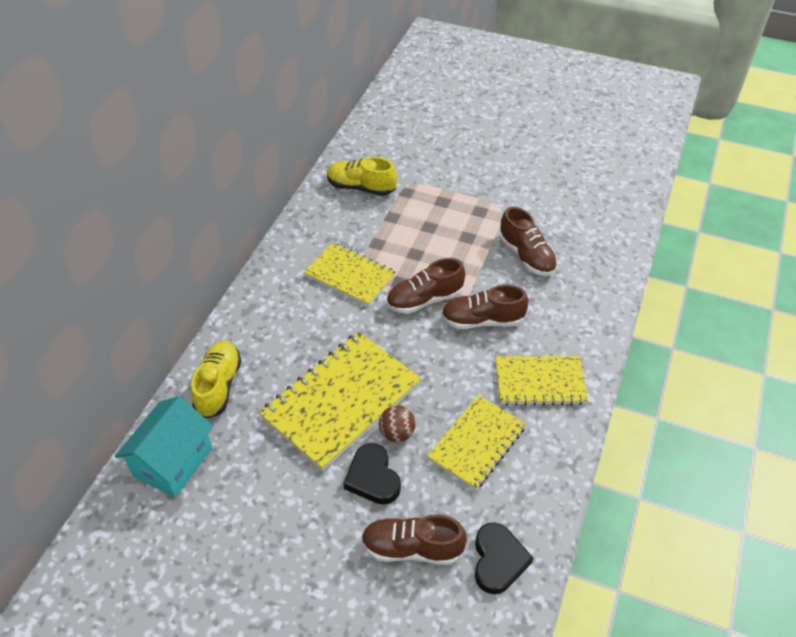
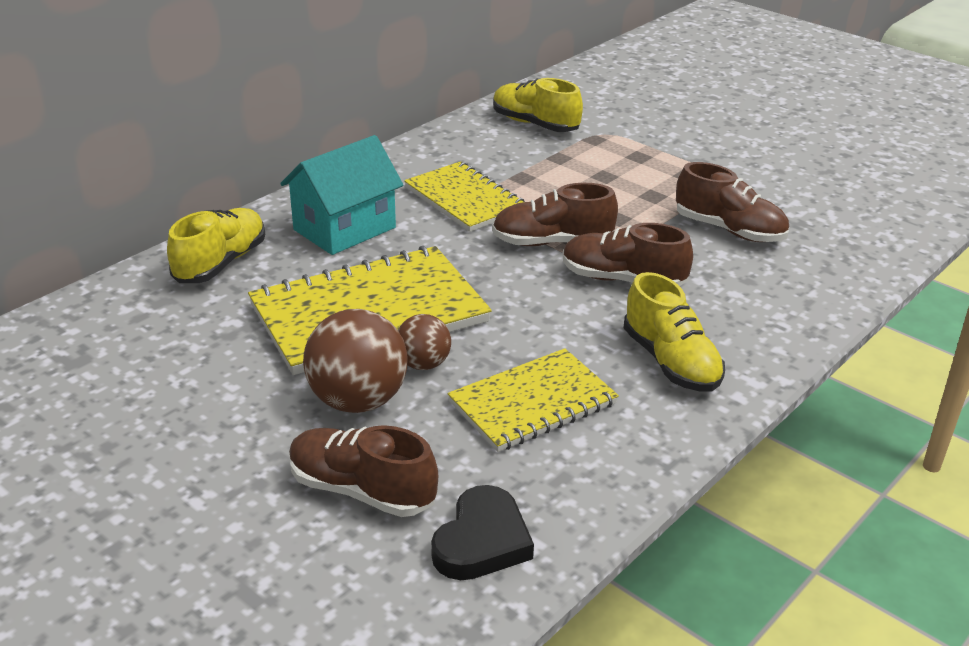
camera: 20 degrees right, 15 degrees down
(173, 462) = (110, 319): turquoise house -> turquoise house (344, 228)
(373, 477) = (358, 401): black heart -> brown ball
(526, 256) = (729, 230): brown shoe -> brown shoe turned 45 degrees counterclockwise
(540, 382) = (670, 362): yellow notebook -> yellow shoe

